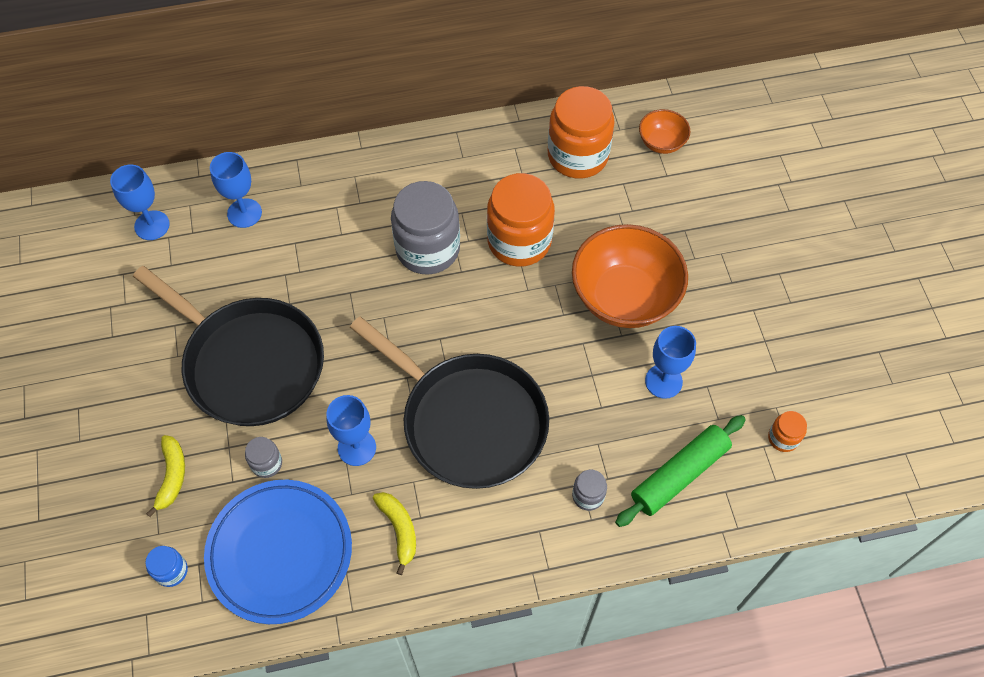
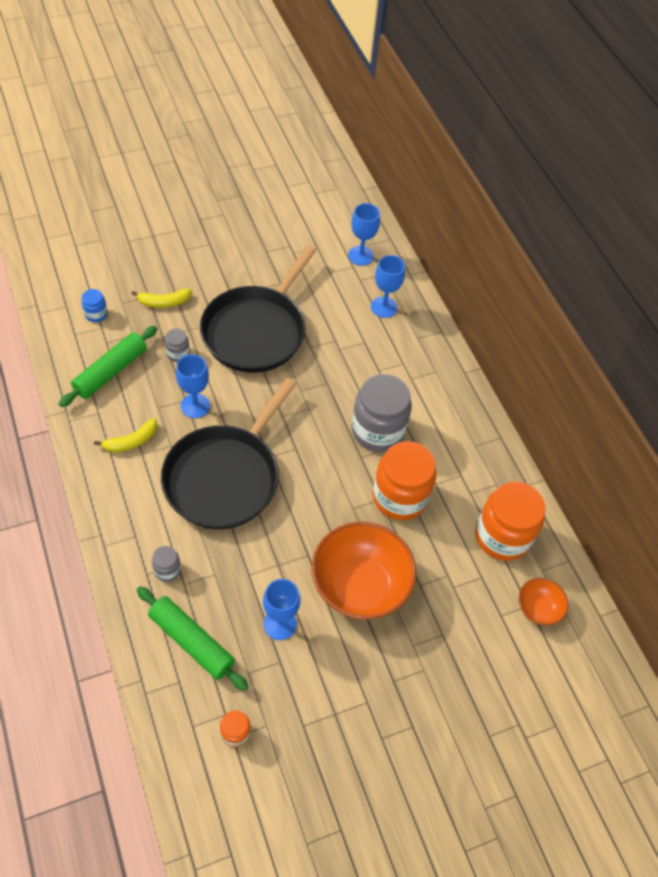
camera: 75 degrees right, 5 degrees down
(280, 553) = (111, 371): blue plate -> green rolling pin

